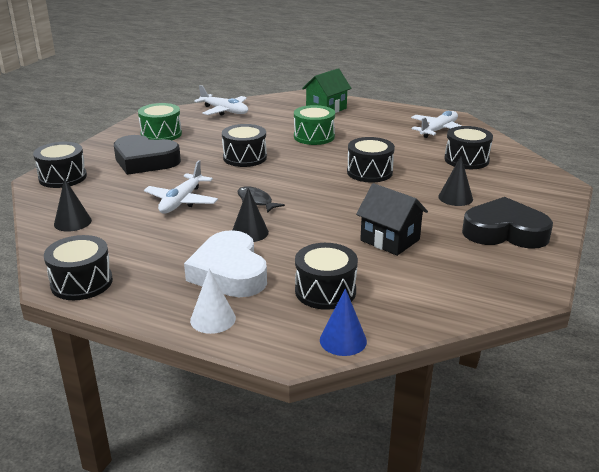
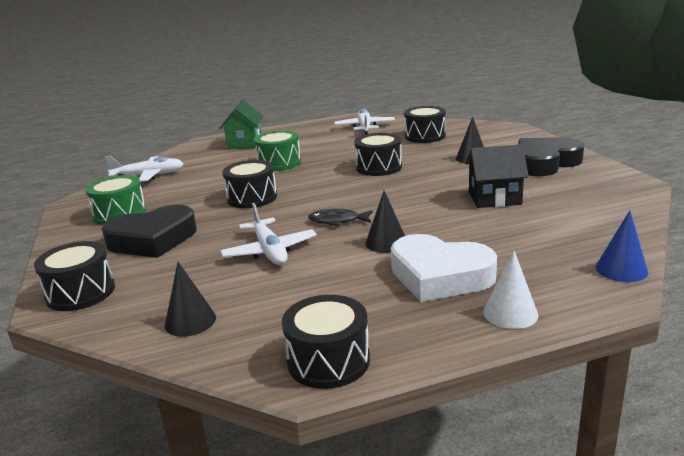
camera: 40 degrees left, 5 degrees down
(325, 291) = (535, 248): black drum -> none

